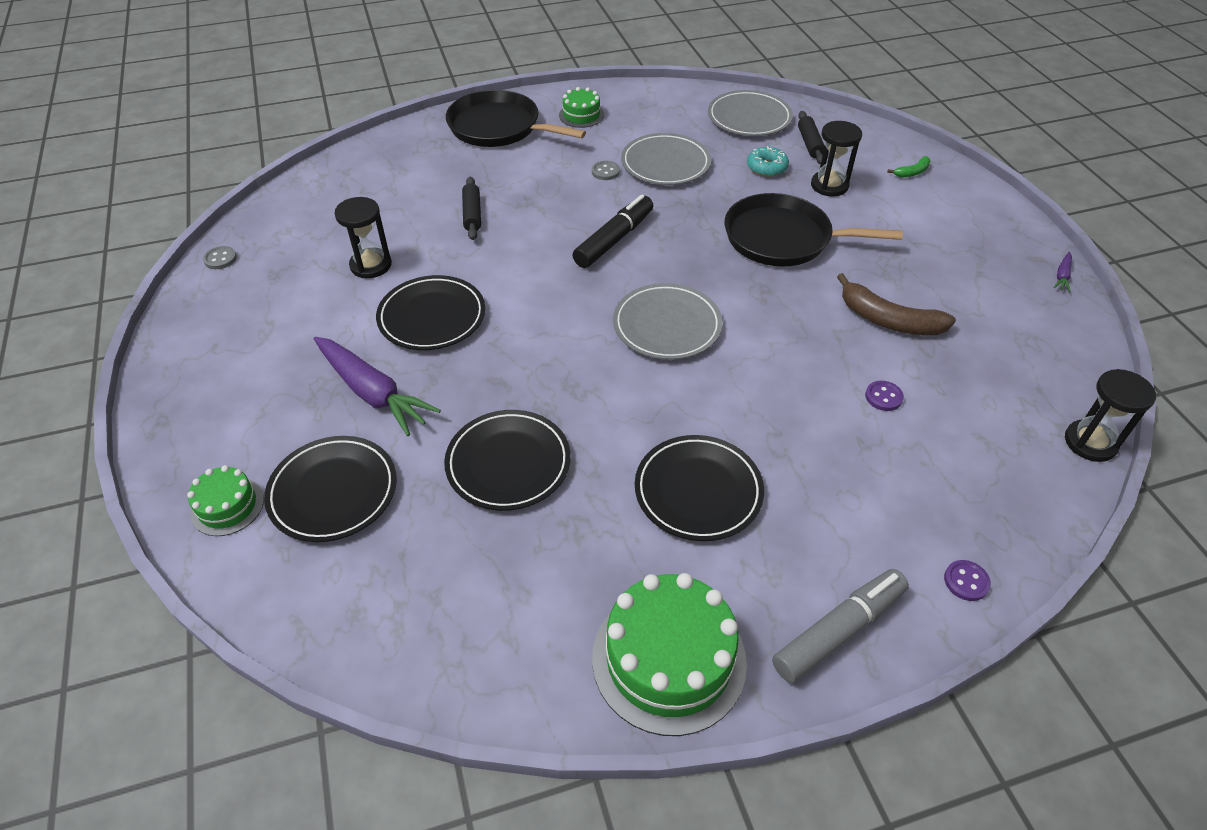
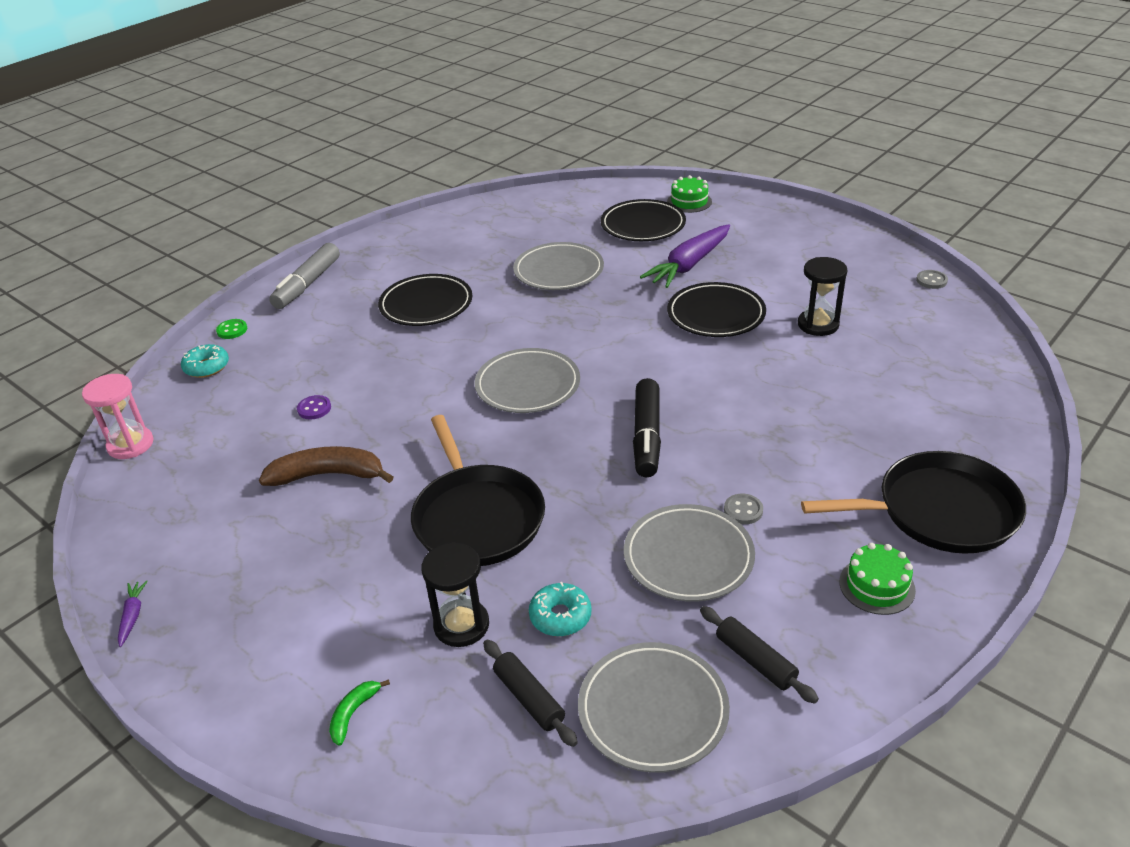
camera: 150 degrees right, 10 degrees down
(372, 393) = (689, 265): purple carrot -> purple carrot turned 60 degrees counterclockwise
(472, 214) = (806, 399): black rolling pin -> black rolling pin (755, 660)
(508, 463) = (558, 271): black plate -> grey plate
(669, 659) = (396, 244): green cake -> none
(783, 238) = (477, 517): black pan -> black pan turned 90 degrees clockwise
(966, 581) = (232, 330): purple button -> green button
(1003, 523) = (207, 367): none -> turquoise donut
(1090, 442) = (130, 445): black hourglass -> pink hourglass

